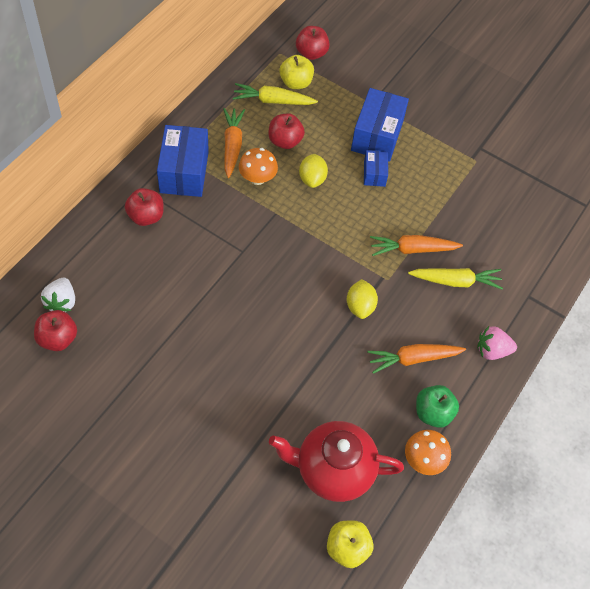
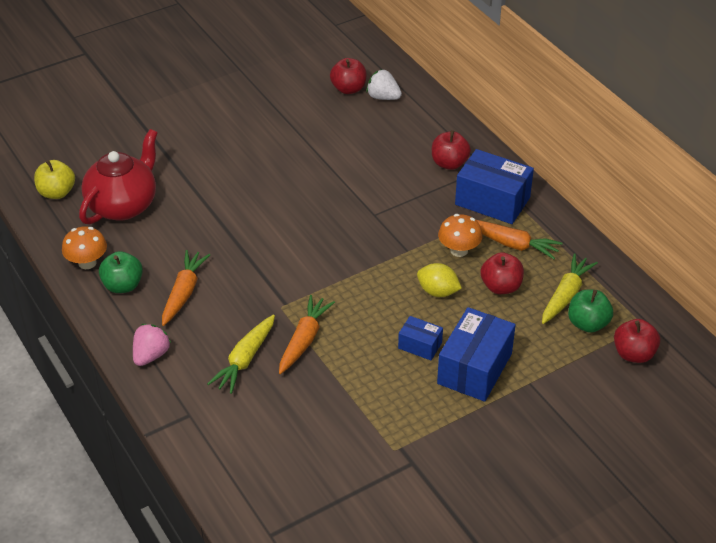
camera: 120 degrees right, 15 degrees down
(296, 83) = (587, 324): yellow apple -> green apple
(360, 306) = (263, 275): yellow lemon -> none
(377, 136) = (474, 368): blue box -> blue box turned 75 degrees clockwise

